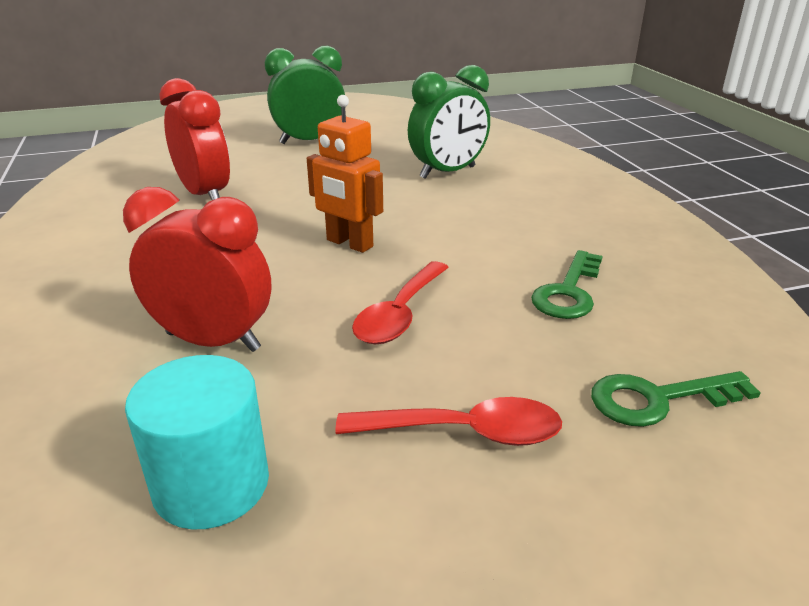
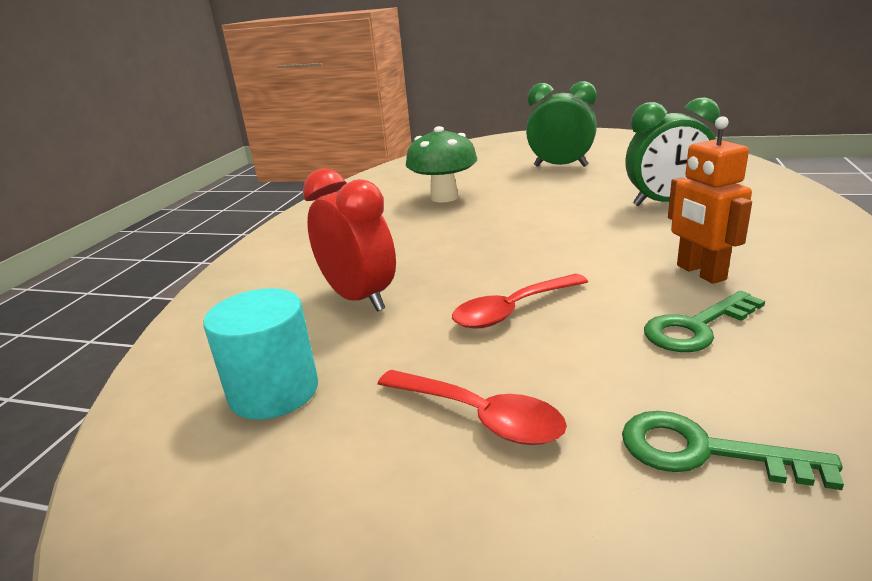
camera: 35 degrees right, 5 degrees down
(205, 195) = (444, 197): red clock -> green mushroom
(349, 243) = (521, 248): orange robot -> orange robot (700, 272)

